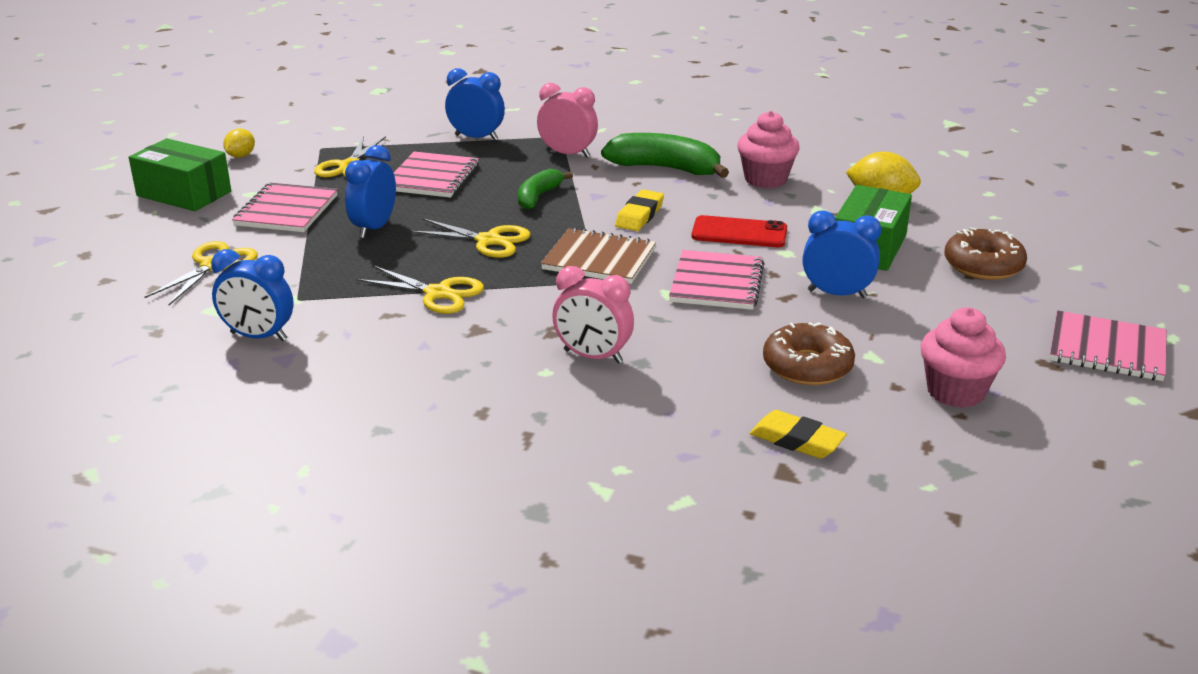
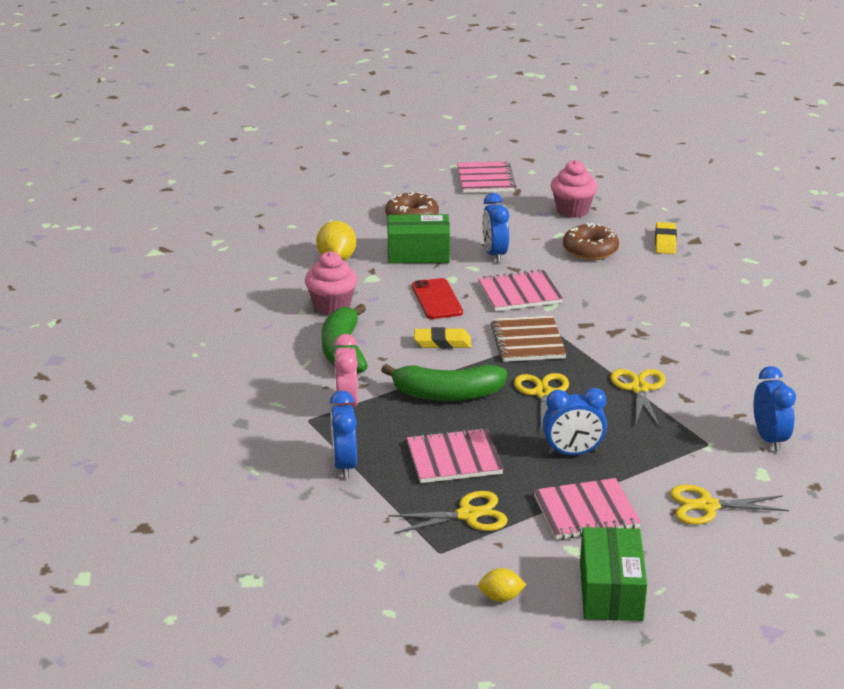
camera: 115 degrees left, 0 degrees up
(538, 197) = (447, 394): green banana -> green banana, size x1.64
(593, 356) = (652, 313): pink clock -> none

